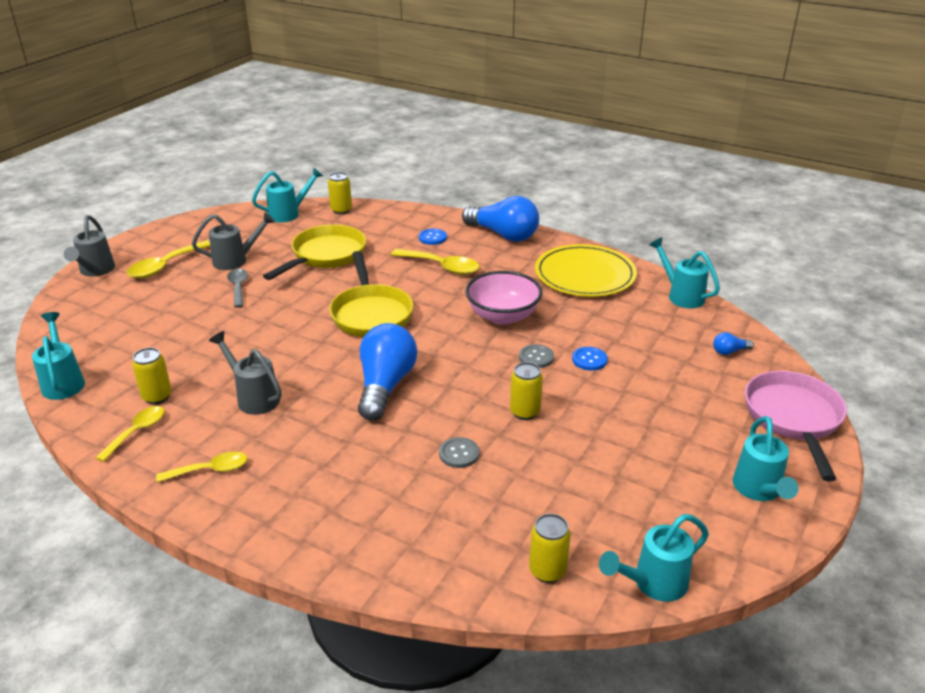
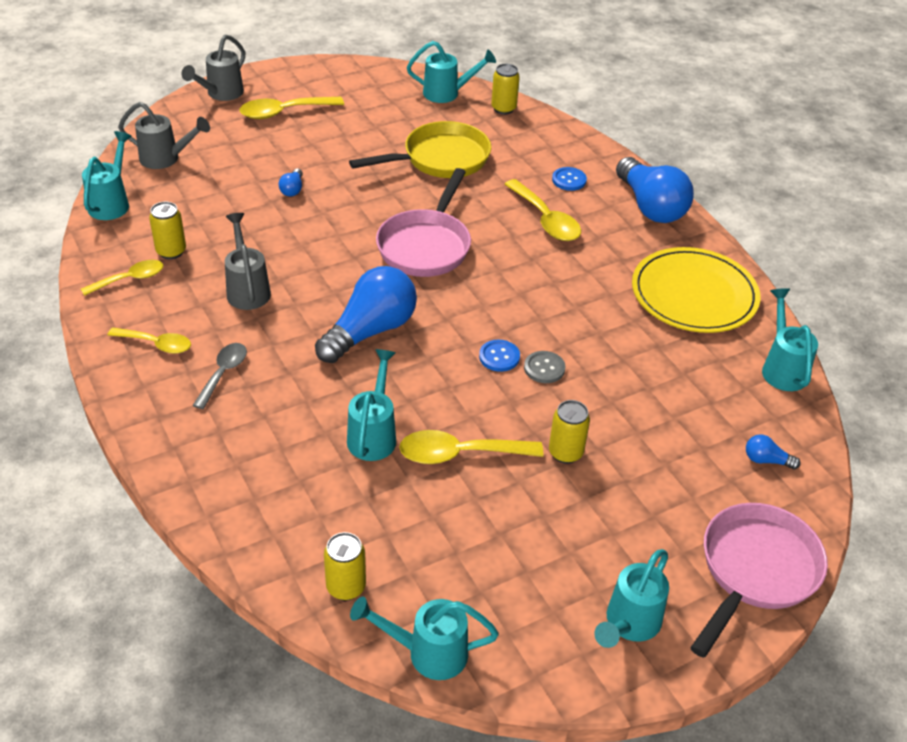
camera: 30 degrees right, 10 degrees up
(224, 315) = (292, 189): none -> blue light bulb
(236, 260) = (352, 131): grey watering can -> grey watering can (166, 159)
(238, 287) = (329, 163): grey spoon -> grey spoon (223, 373)
(371, 314) = (426, 245): yellow pan -> pink pan
(459, 454) = (373, 434): grey button -> turquoise watering can
(503, 316) = (555, 305): pink bowl -> none
(525, 412) = (475, 422): yellow can -> yellow can (565, 452)
(535, 437) = (460, 454): none -> yellow spoon
(589, 360) = (597, 397): blue button -> blue button (499, 357)

